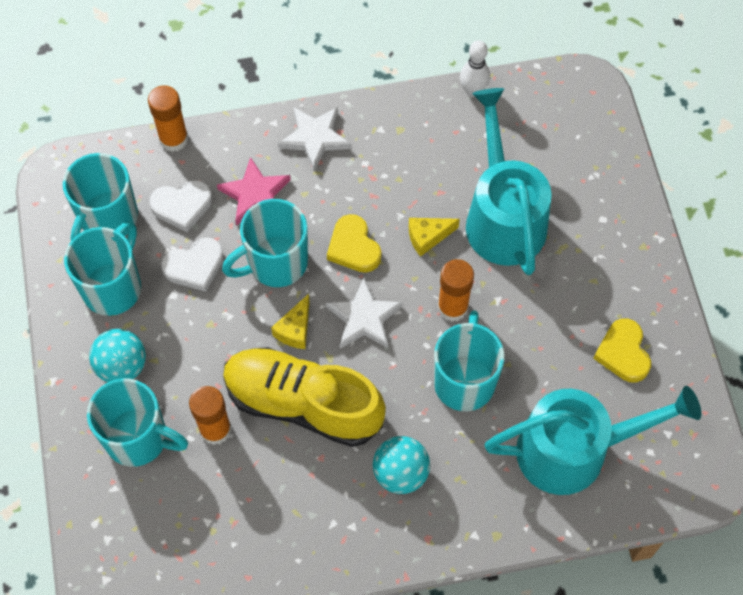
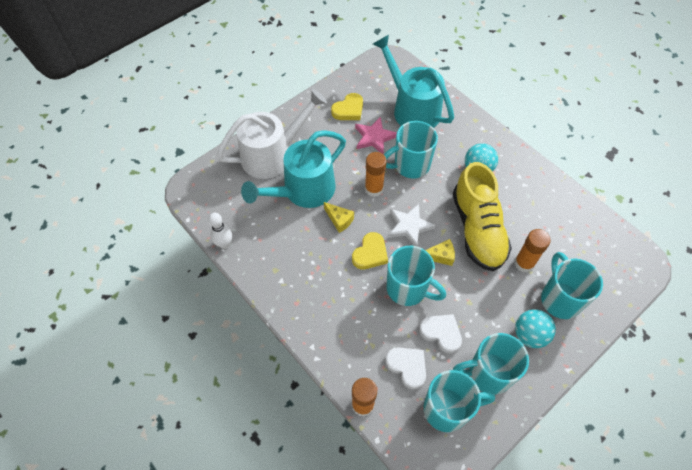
camera: 120 degrees left, 5 degrees down
(255, 195) = (371, 327): pink star -> pink star (374, 137)
(315, 138) = (309, 314): white star -> none
(590, 208) = (273, 154): none -> white watering can

